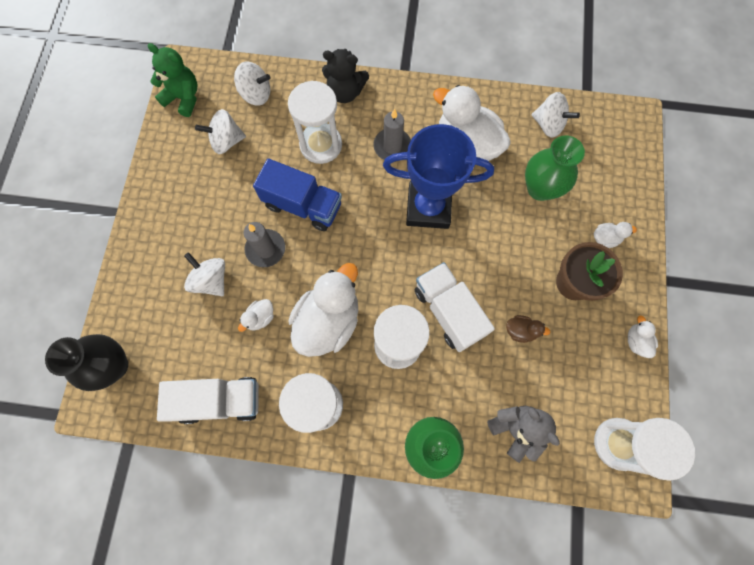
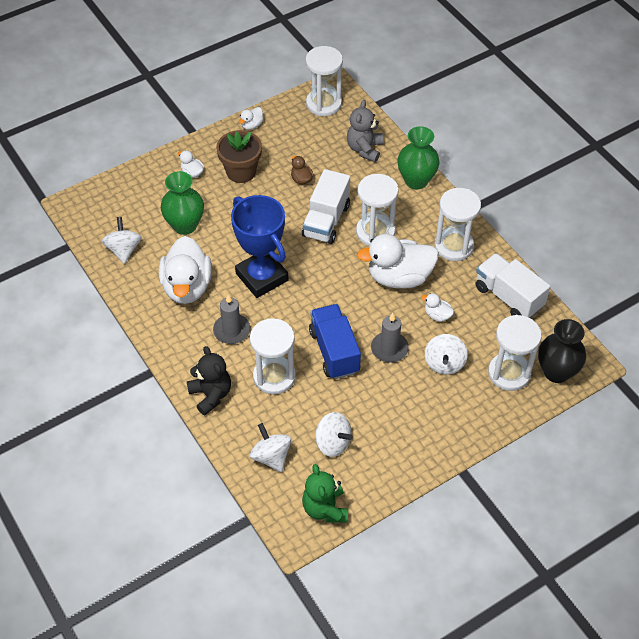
camera: 130 degrees left, 20 degrees down
(152, 324) = (509, 373): none -> white hourglass
(260, 318) = (437, 315): white duck -> white duck turned 150 degrees counterclockwise

